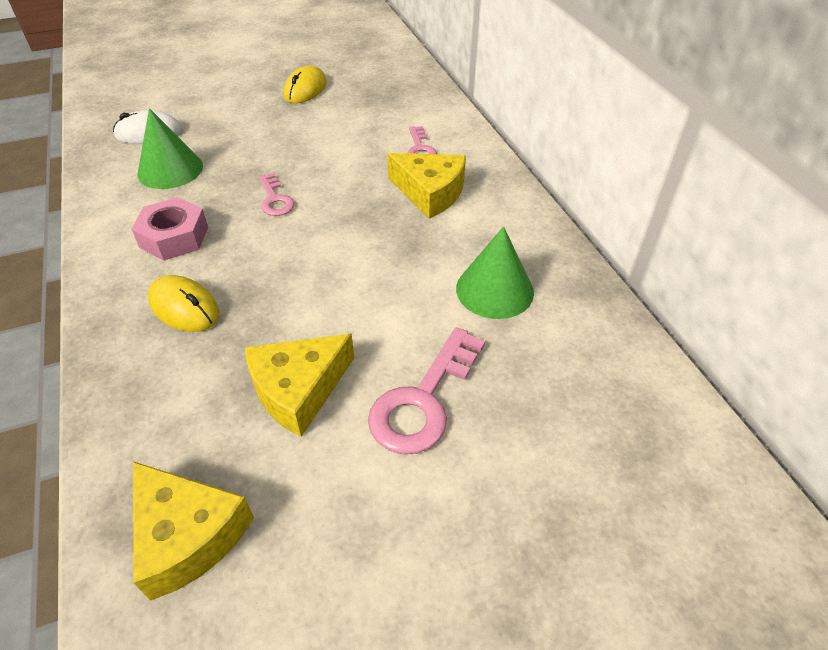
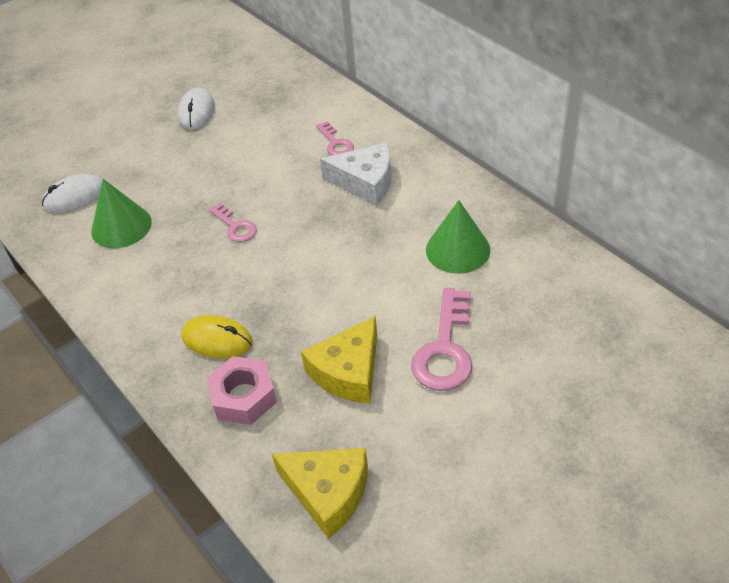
camera: 15 degrees left, 0 degrees up
(174, 237) = (168, 285): pink nut -> pink nut (243, 397)
(305, 89) = (197, 112): yellow mouse -> white mouse
(430, 192) = (365, 182): yellow cheese -> white cheese

